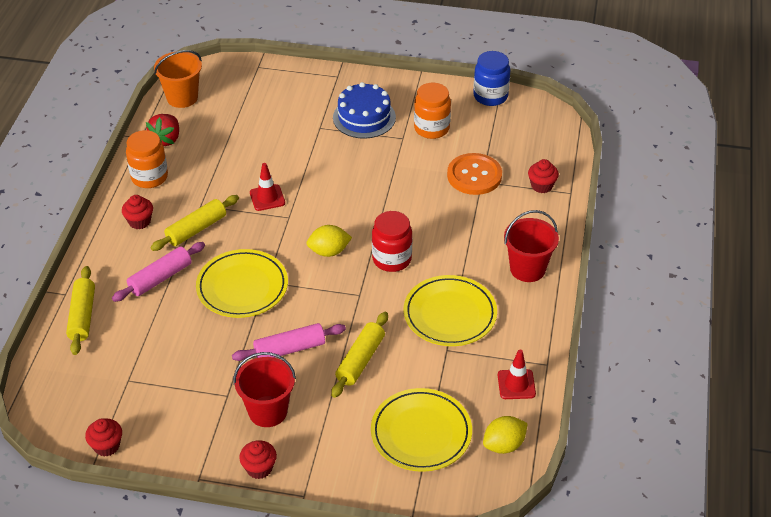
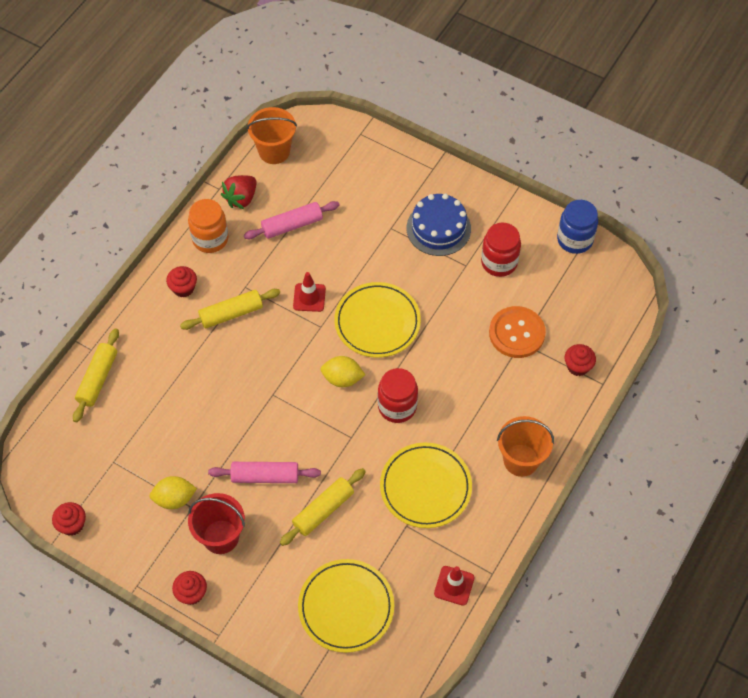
camera: 20 degrees right, 15 degrees up
(160, 278) = (179, 359): pink rolling pin -> pink rolling pin (292, 225)
(242, 287) = (248, 393): yellow plate -> yellow plate (377, 322)
(431, 128) = (499, 262): orange jar -> red jar
(504, 445) = (415, 646): yellow lemon -> yellow lemon (174, 499)
(527, 269) = (521, 460): red bucket -> orange bucket

